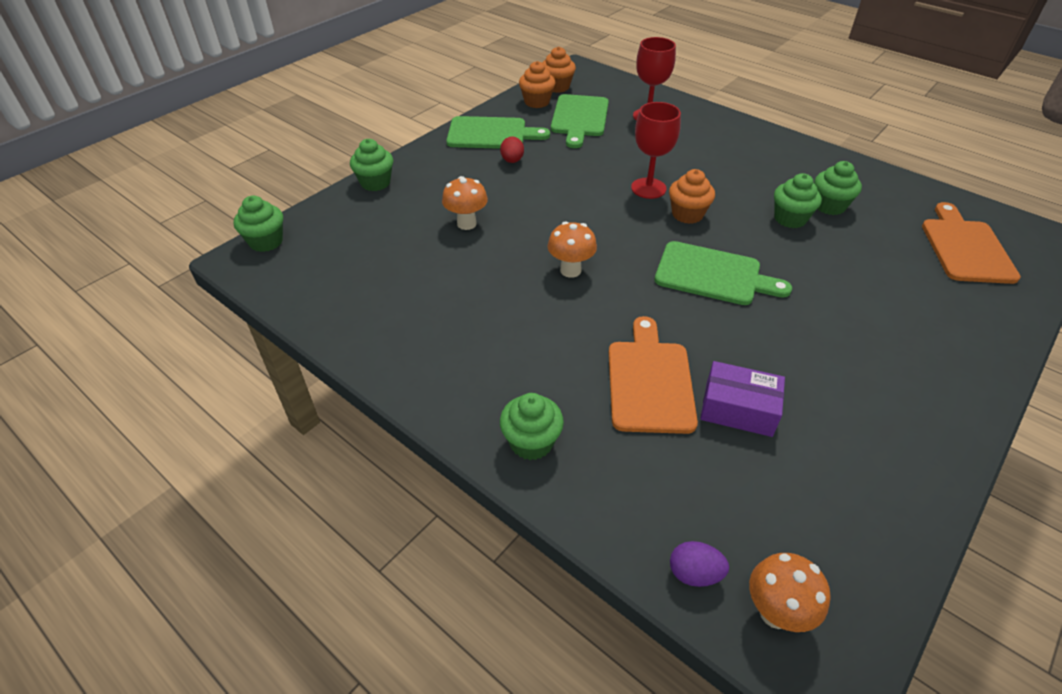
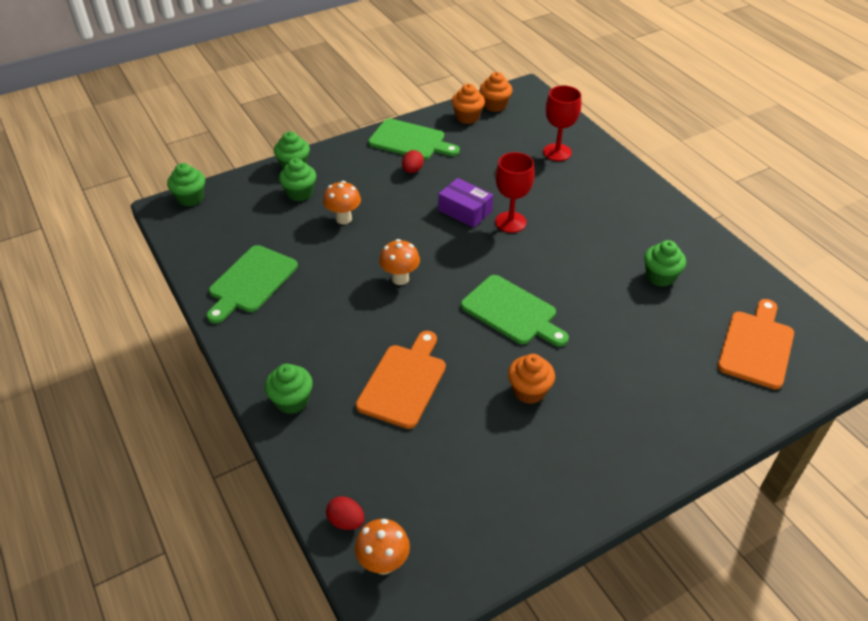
camera: 20 degrees right, 0 degrees up
(579, 118) = (494, 141): green cutting board -> green cutting board (251, 282)
(687, 214) = (527, 254): orange cupcake -> orange cupcake (529, 391)
(694, 573) = (346, 521): purple egg -> red egg
(738, 409) = (456, 422): purple box -> purple box (465, 211)
(790, 219) = (615, 280): green cupcake -> green cupcake (300, 193)

